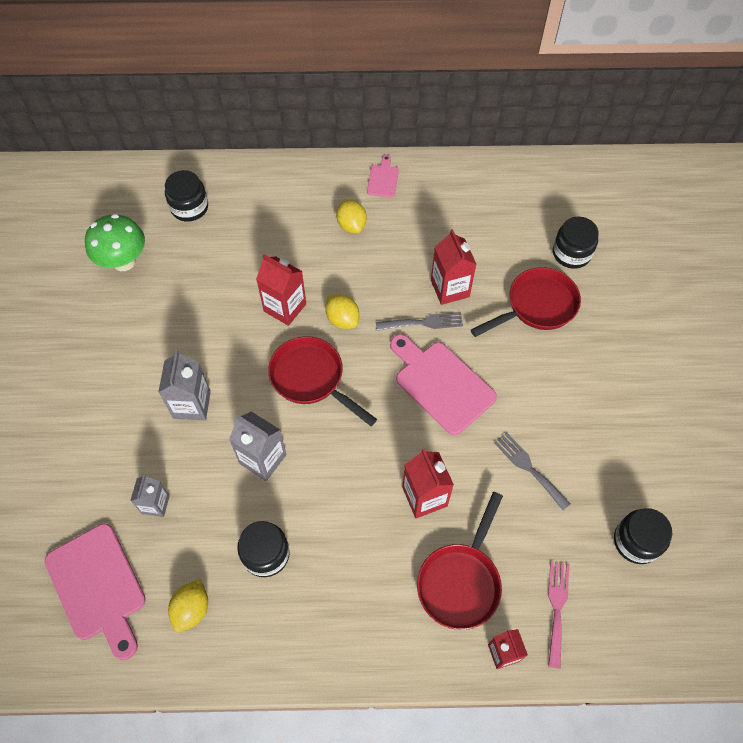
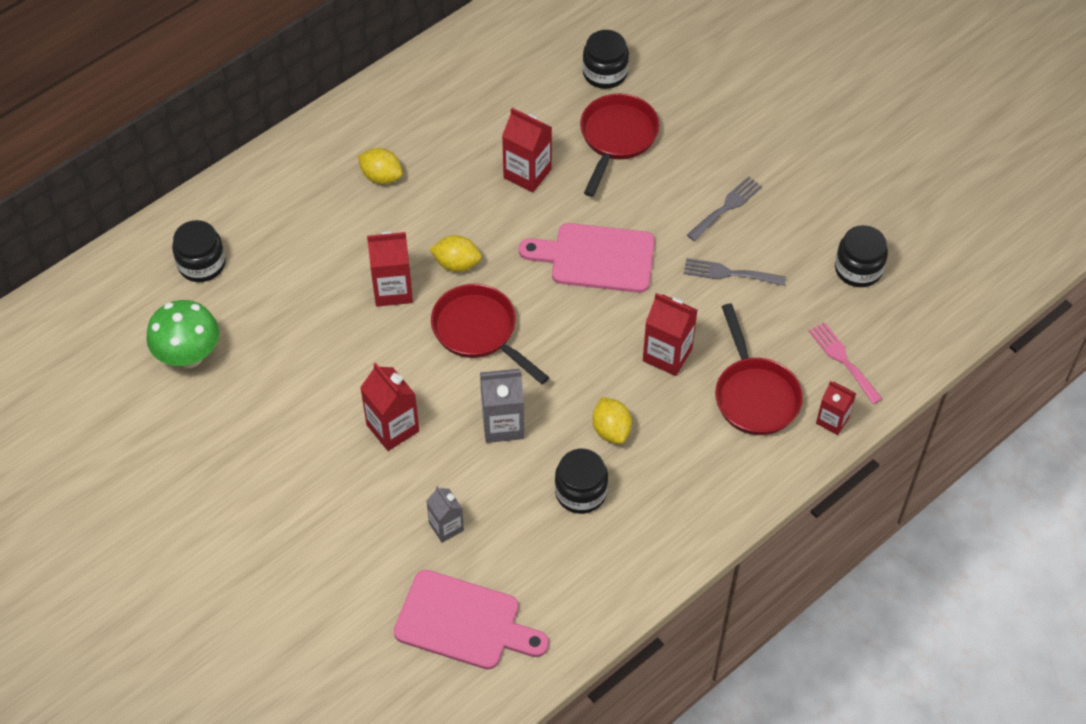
camera: 40 degrees left, 5 degrees down
(192, 404) = (393, 428): grey carton -> red carton
(192, 609) = (562, 576): yellow lemon -> yellow lemon (611, 430)
(311, 379) = (479, 332): red pan -> red pan turned 45 degrees clockwise
(383, 179) = (369, 115): pink cutting board -> none
(424, 322) = (532, 218): grey fork -> grey fork (727, 207)

